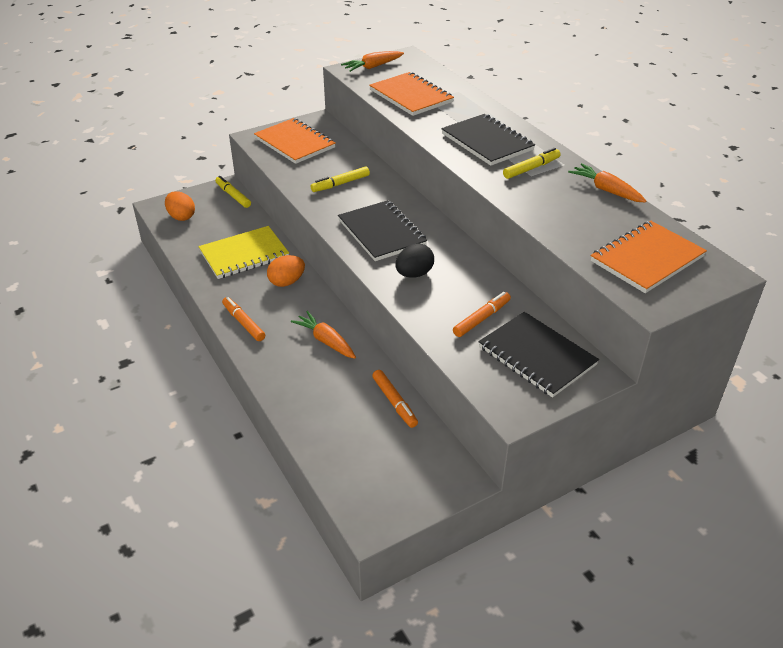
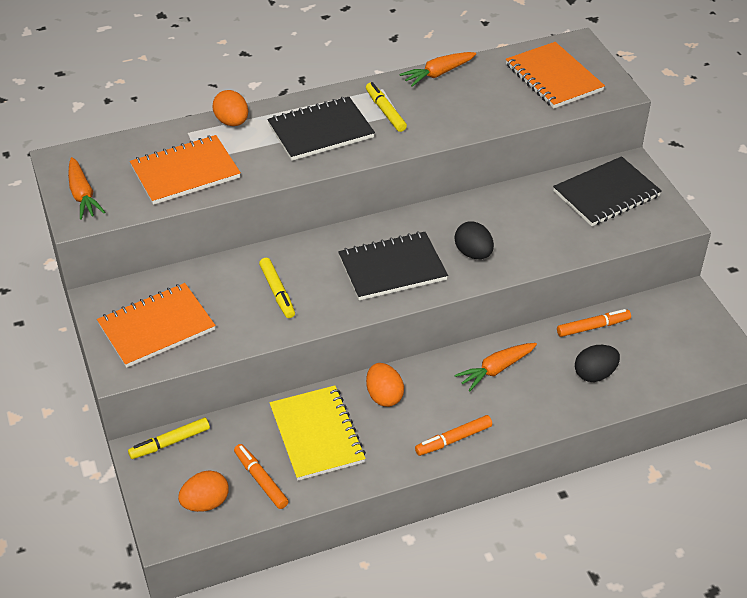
camera: 80 degrees left, 5 degrees up
(331, 406) = (594, 374): none -> black egg
(480, 105) = (232, 122): none -> orange egg
(481, 319) = (551, 218): orange marker -> orange marker (261, 480)

